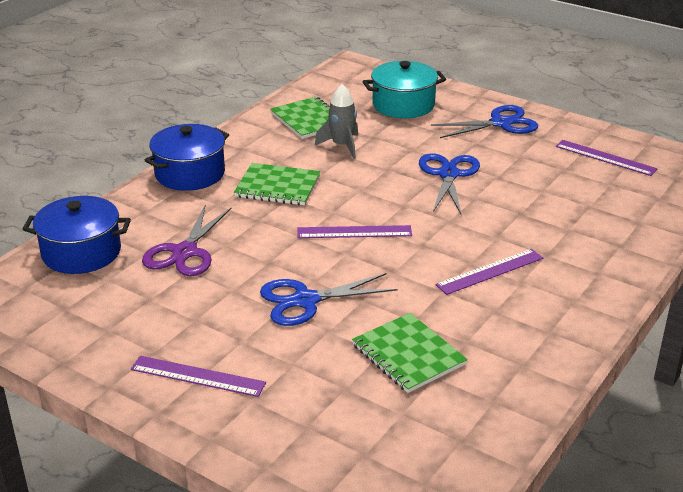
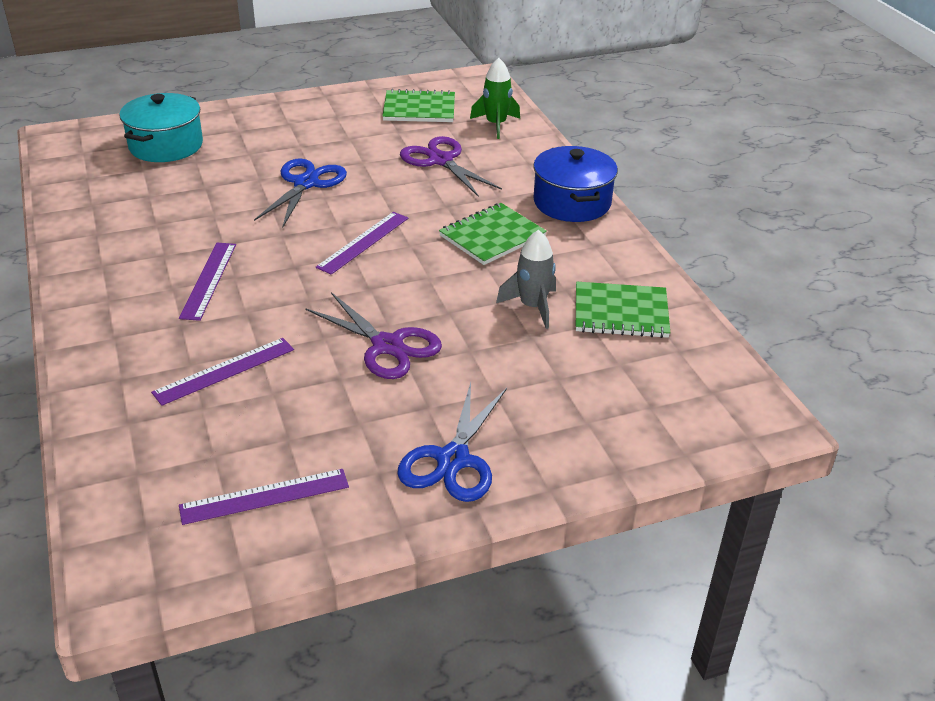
camera: 125 degrees right, 5 degrees up
(81, 252) = (496, 125): blue pot -> green rocket
(198, 376) = (290, 121): purple ruler -> purple ruler (224, 371)
(403, 105) = (591, 403): turquoise pot -> turquoise pot (166, 145)
(408, 355) = (185, 196): green notebook -> green notebook (419, 109)
(448, 174) = (387, 346): blue scissors -> purple scissors

